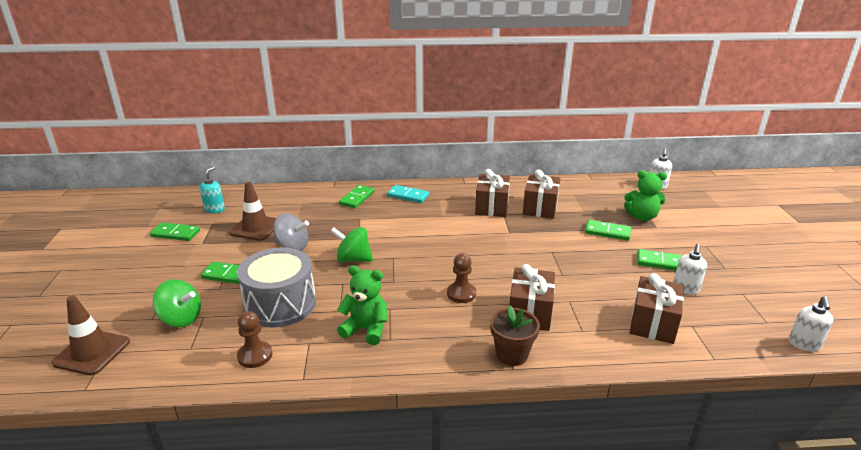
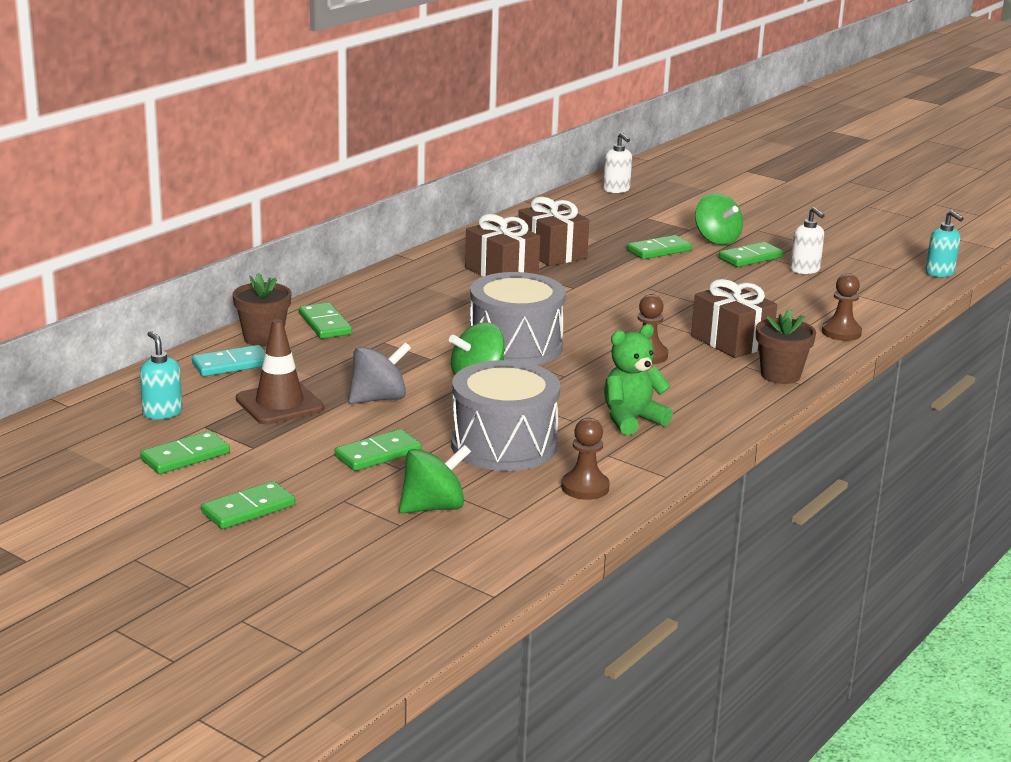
camera: 50 degrees left, 5 degrees down
(92, 352) = (417, 576): brown traffic cone -> none
(133, 272) = (248, 509): none -> green domino
(320, 193) = (263, 338): none -> brown flower pot
(408, 196) = (381, 297): turquoise domino -> turquoise domino (231, 364)
(408, 251) = (515, 346): none -> grey drum
(620, 348) = (841, 332): none -> brown pawn
(642, 217) = (660, 225): green teddy bear -> none
(653, 323) = (829, 305): brown gift -> none
(661, 241) = (716, 240): none -> green spinning top
(804, 344) = (940, 273): white soap dispenser -> turquoise soap dispenser

